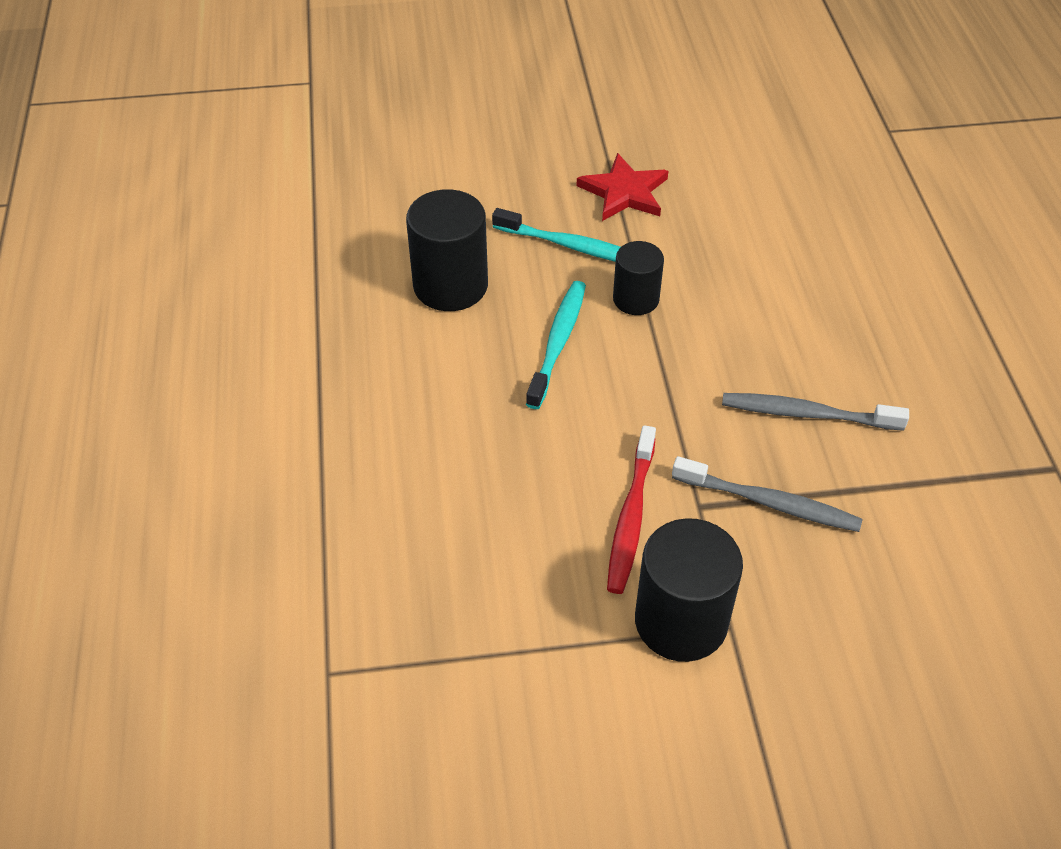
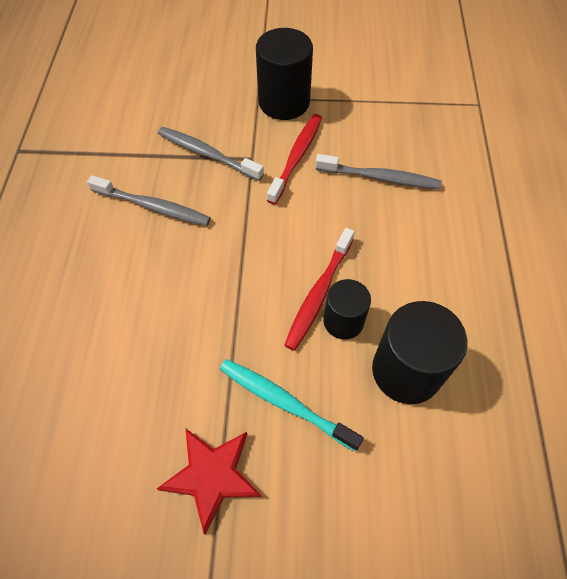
camera: 170 degrees left, 10 degrees up
(497, 502) = (380, 178): none -> grey toothbrush
(558, 343) = (319, 293): turquoise toothbrush -> red toothbrush
(636, 299) = (243, 328): black cylinder -> black cylinder (343, 321)

